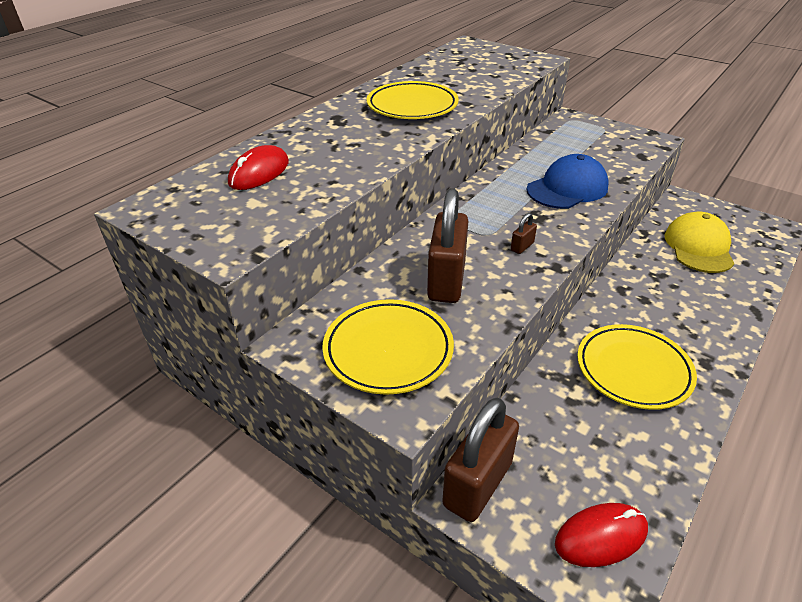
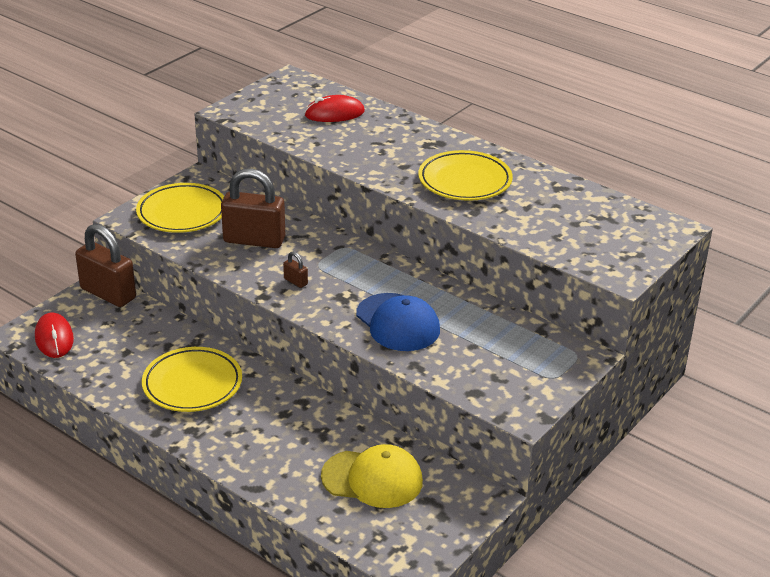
camera: 90 degrees right, 5 degrees down
(259, 172) = (334, 113): red mouse -> red mouse turned 45 degrees counterclockwise

